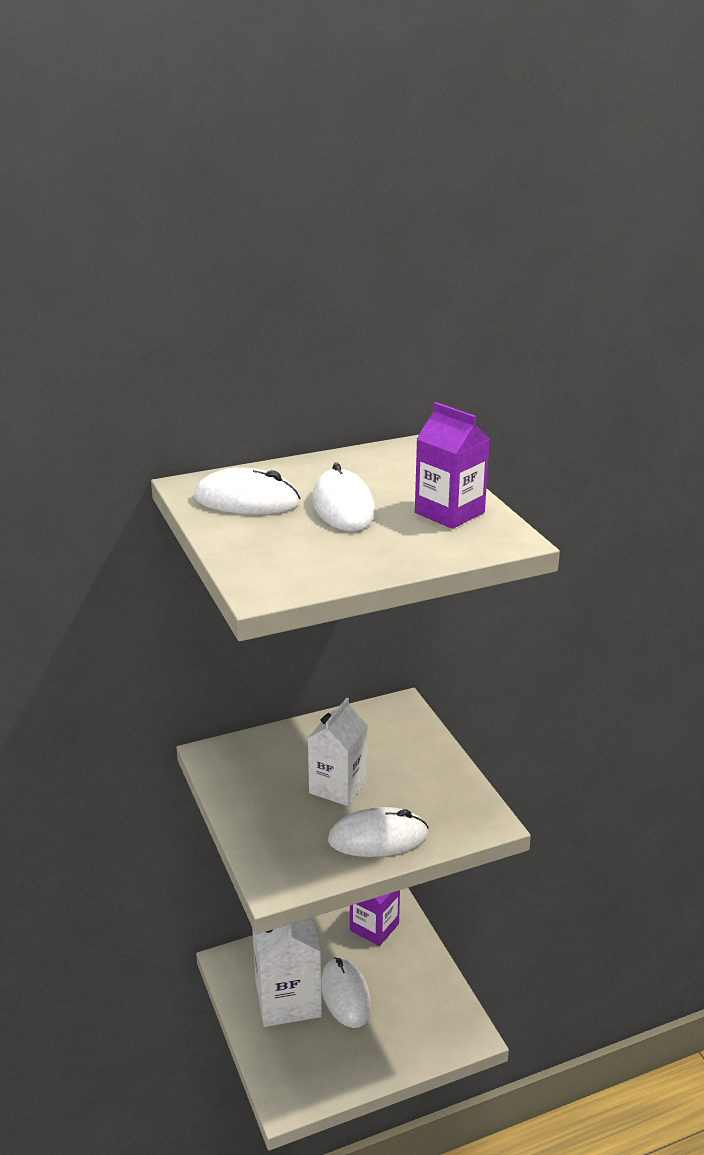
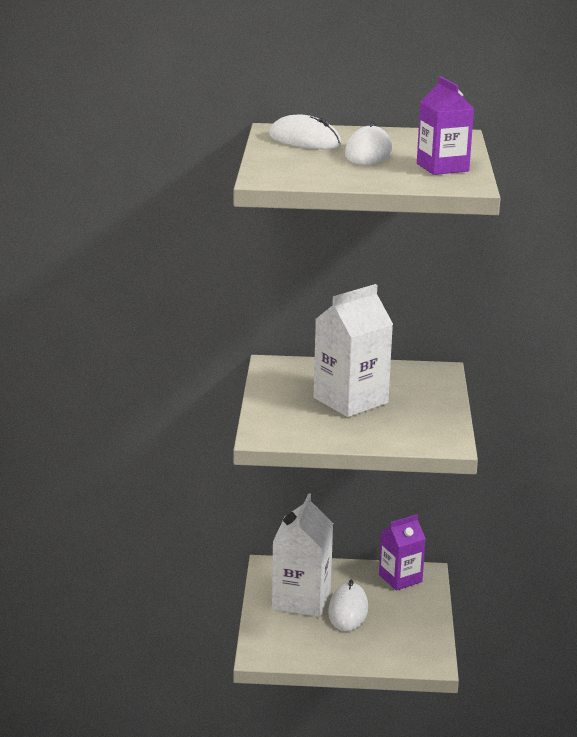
camera: 25 degrees right, 5 degrees down
(338, 787) = (350, 400): white carton -> white carton, size x1.51
(378, 838) = (356, 432): white mouse -> none

